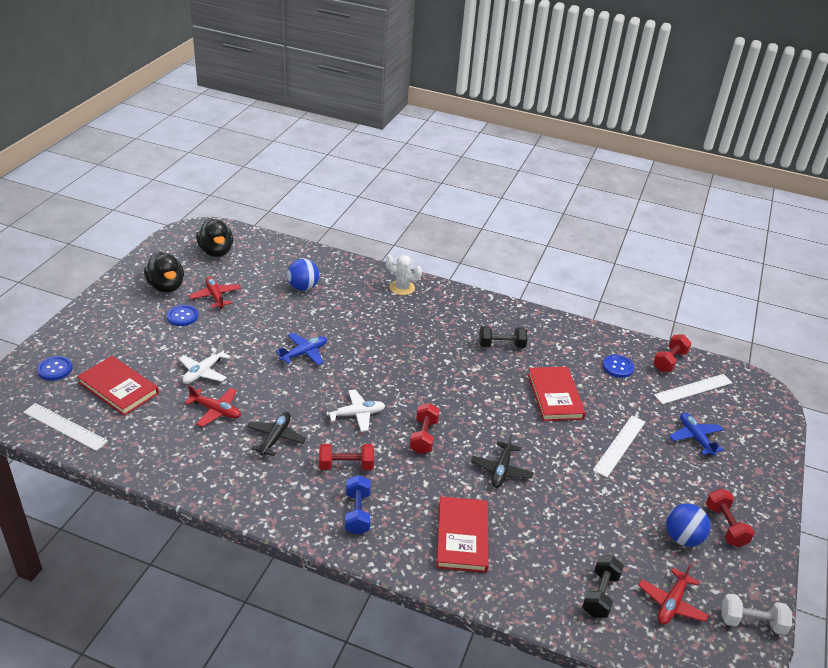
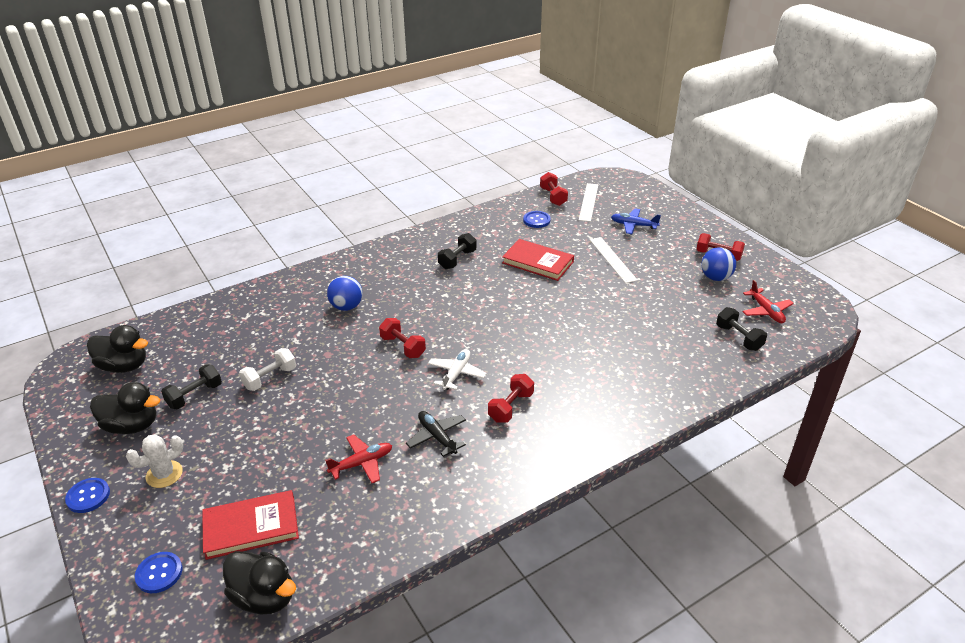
camera: 50 degrees left, 0 degrees up
(65, 426) = (264, 597): white ruler -> black duck
(182, 316) = (196, 432): blue button -> blue button (88, 496)
(203, 372) = (297, 450): white plane -> none
(215, 296) = (195, 396): red plane -> black dumbbell
(303, 287) = (255, 332): blue ball -> blue ball (346, 307)
(304, 353) = (346, 371): blue plane -> none
(357, 513) = (570, 424): blue dumbbell -> none
(402, 288) = (328, 276): white cactus -> white cactus (164, 474)
(424, 437) = (518, 348): red dumbbell -> red dumbbell (403, 347)
(462, 537) = (639, 378): red book -> none
(501, 470) = (589, 325): black plane -> none
(751, 622) = (801, 288): white dumbbell -> white dumbbell (270, 378)

